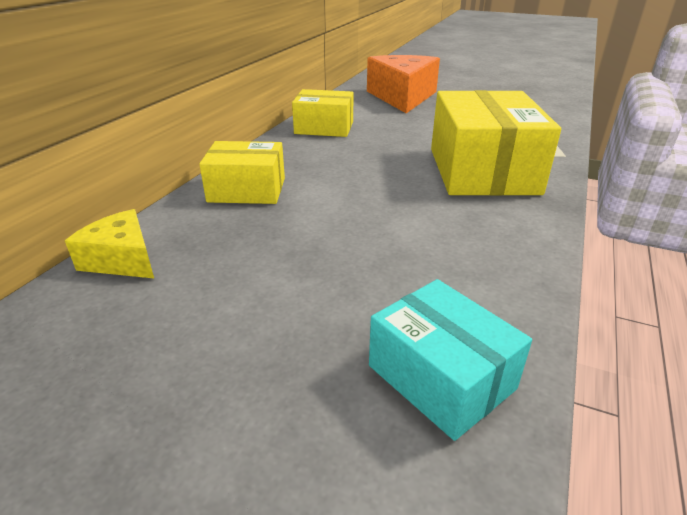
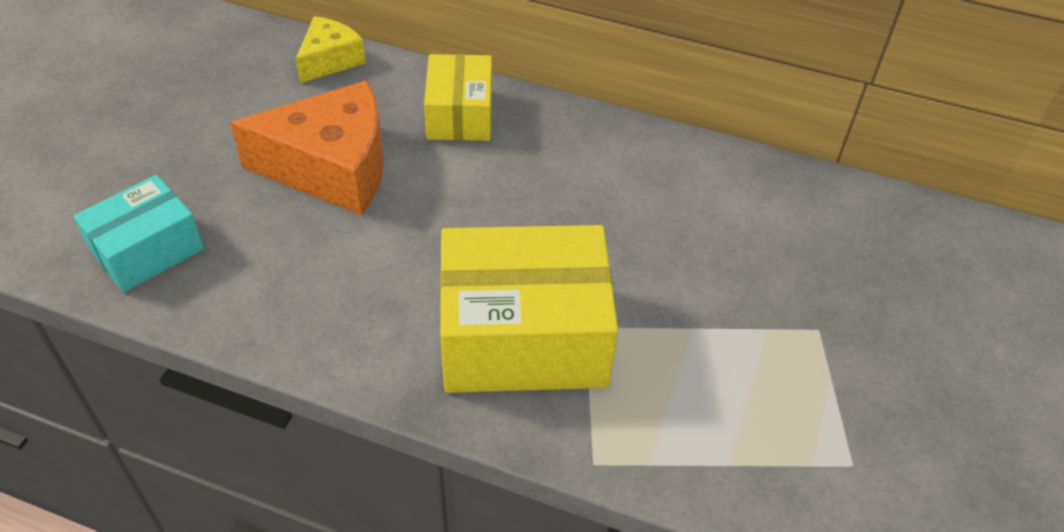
camera: 85 degrees right, 15 degrees up
(324, 128) = (667, 167): yellow box -> none
(402, 97) = (855, 266): orange cheese -> orange cheese (332, 168)

